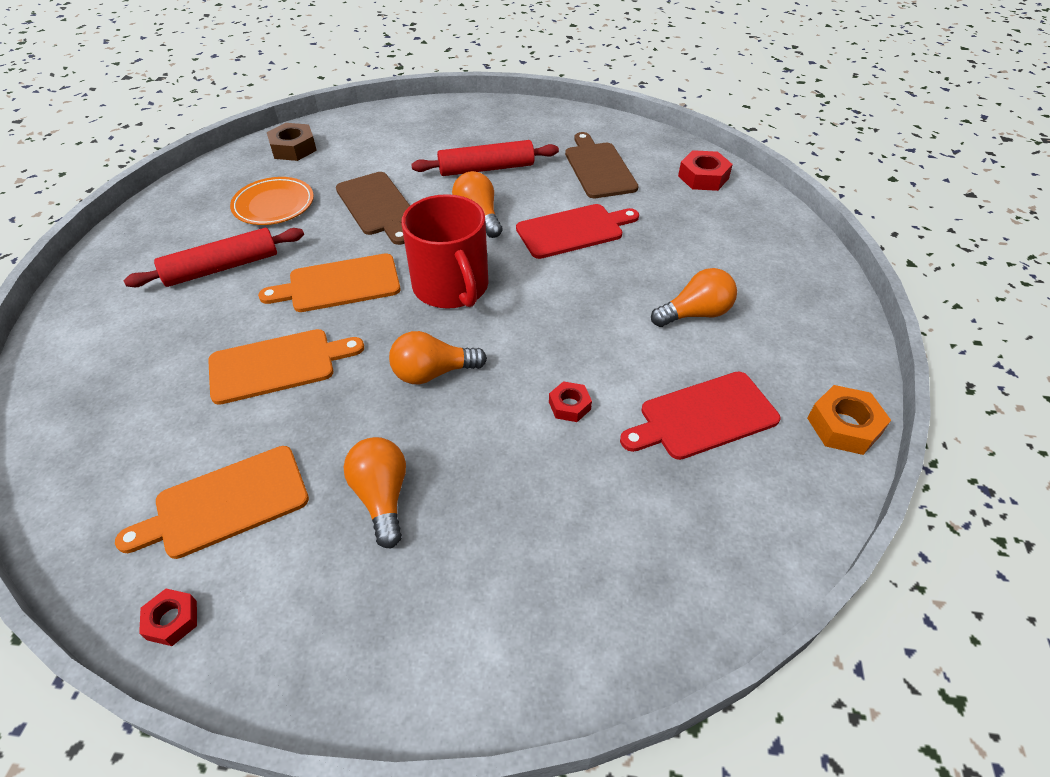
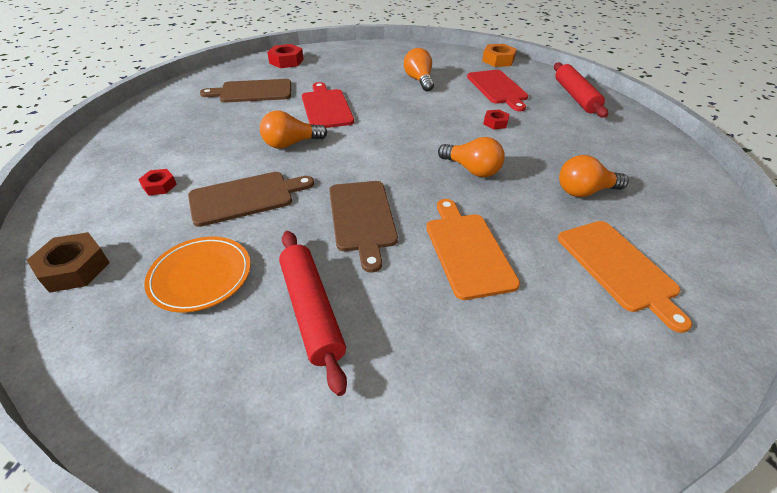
camera: 85 degrees left, 5 degrees down
(172, 620) = (723, 284): red nut -> red nut (159, 186)
(339, 284) = (362, 218): orange cutting board -> brown cutting board
(433, 373) = (471, 170): orange light bulb -> orange light bulb turned 45 degrees counterclockwise
(451, 287) = (378, 159): red mug -> none
(486, 169) = (220, 137): red rolling pin -> red rolling pin (575, 96)

